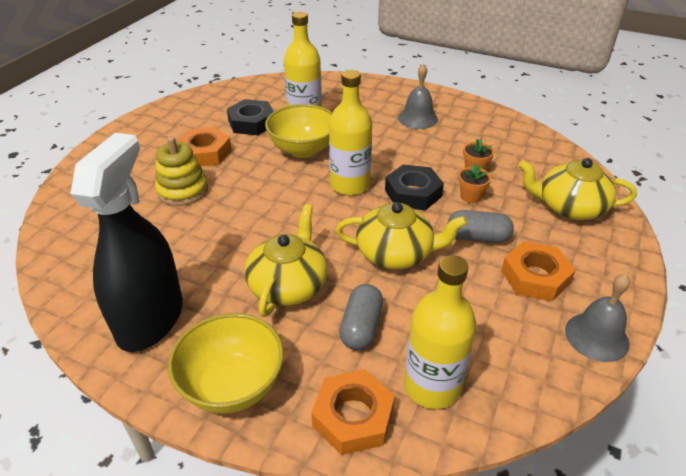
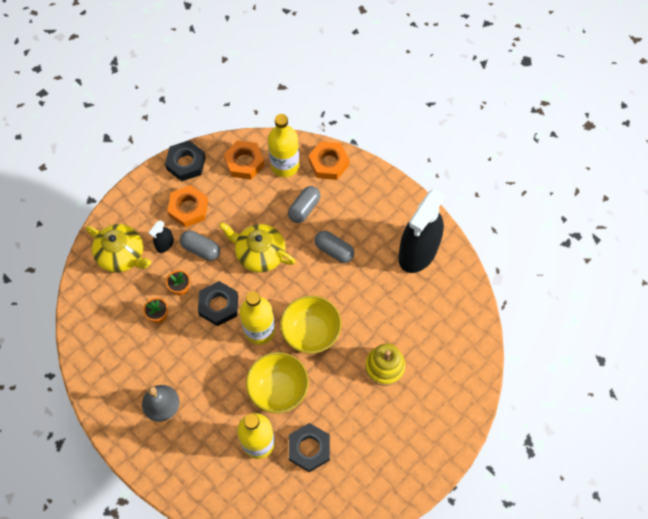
camera: 160 degrees left, 25 degrees up
(205, 153) = (359, 413): orange nut -> orange nut (244, 162)
(232, 386) = (380, 196): yellow bowl -> yellow bowl (311, 332)
(288, 285) = (334, 250): yellow teapot -> grey capsule
(528, 230) = (165, 244): none -> black spray bottle
(596, 336) = (186, 163): grey bell -> black nut

